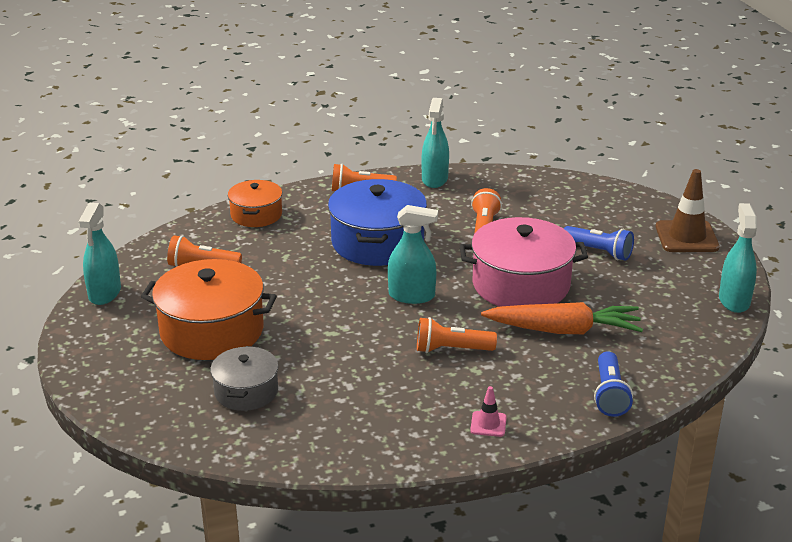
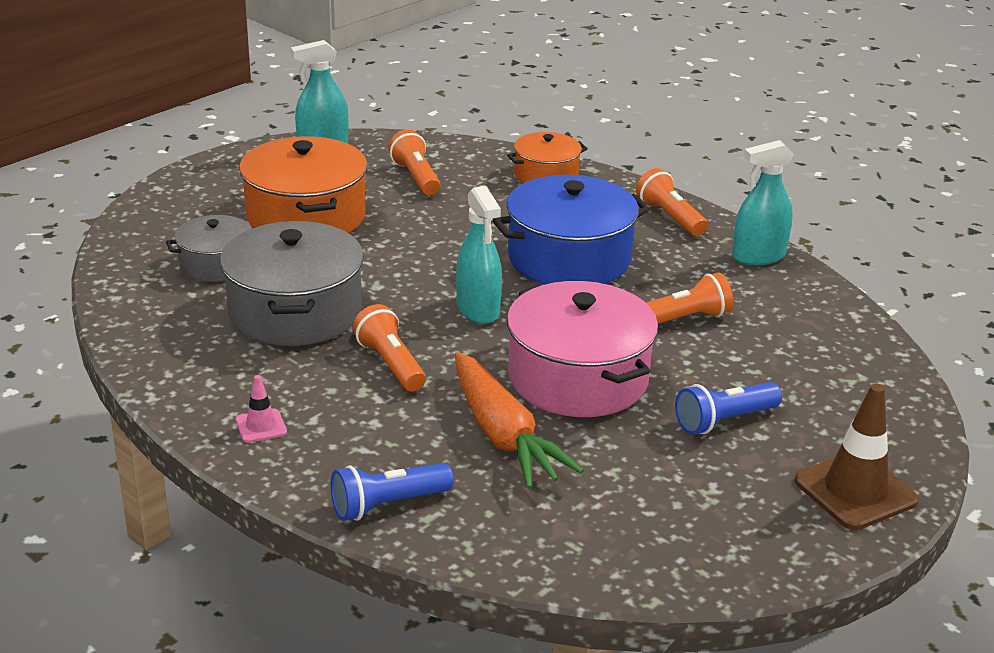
camera: 60 degrees right, 0 degrees up
(350, 372) = (295, 312): none -> grey pot
(598, 252) = (724, 420): blue flashlight -> blue flashlight turned 60 degrees clockwise
(734, 300) = (722, 573): turquoise spray bottle -> none

